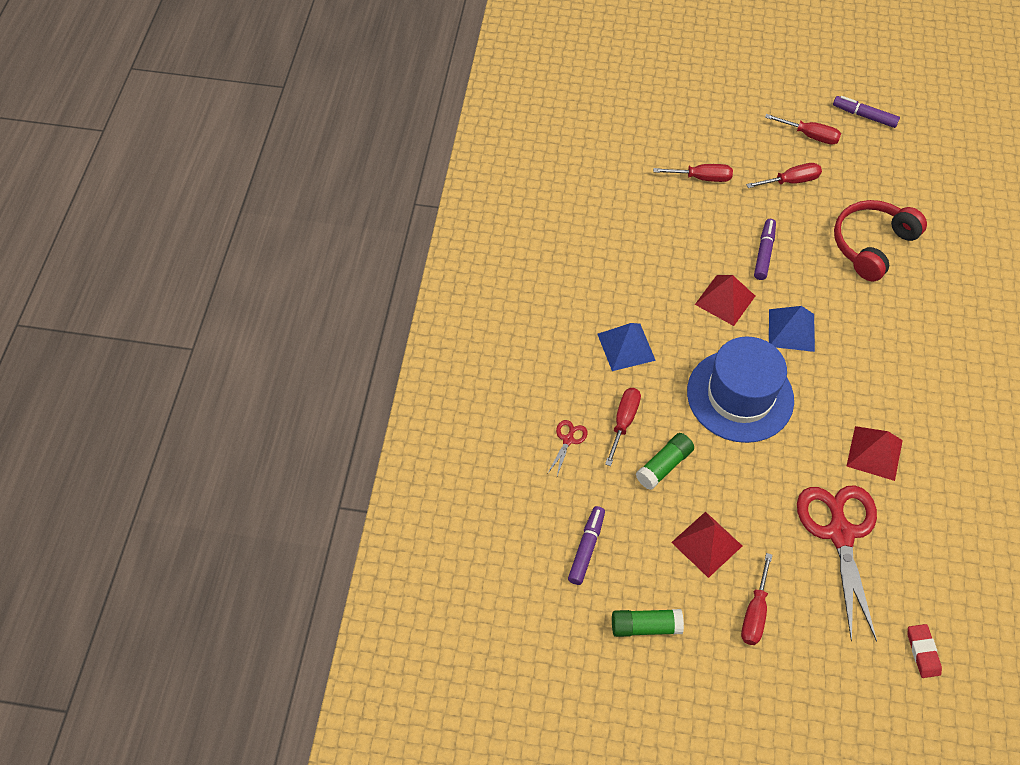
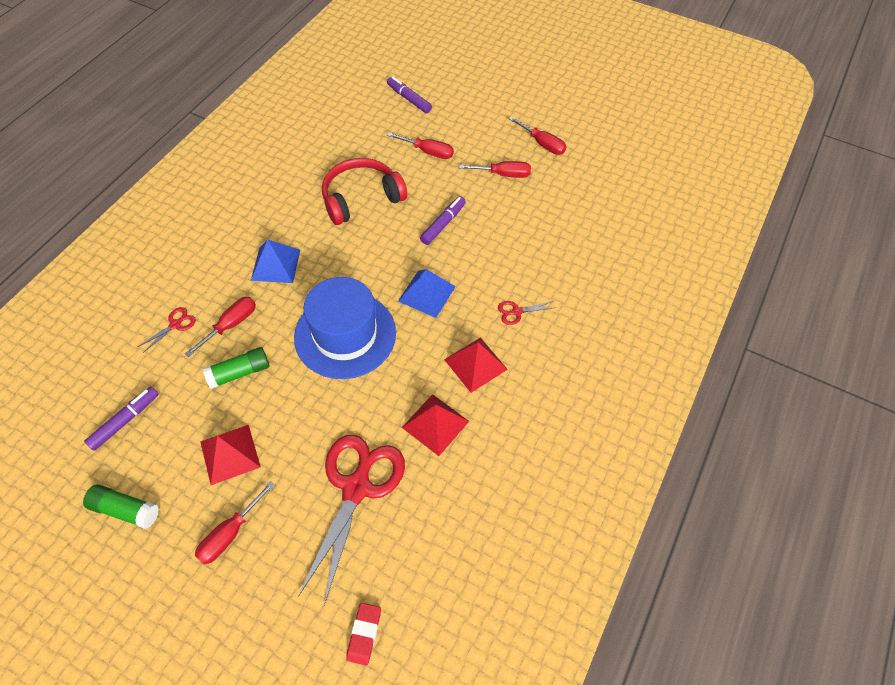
camera: 20 degrees right, 0 degrees up
(725, 300) = (385, 252): red pyramid -> red pyramid (475, 364)
(864, 116) = (600, 141): purple marker -> purple marker (409, 99)
(871, 245) = (543, 244): red headphones -> red headphones (361, 198)
(885, 321) = (517, 312): none -> red scissors

